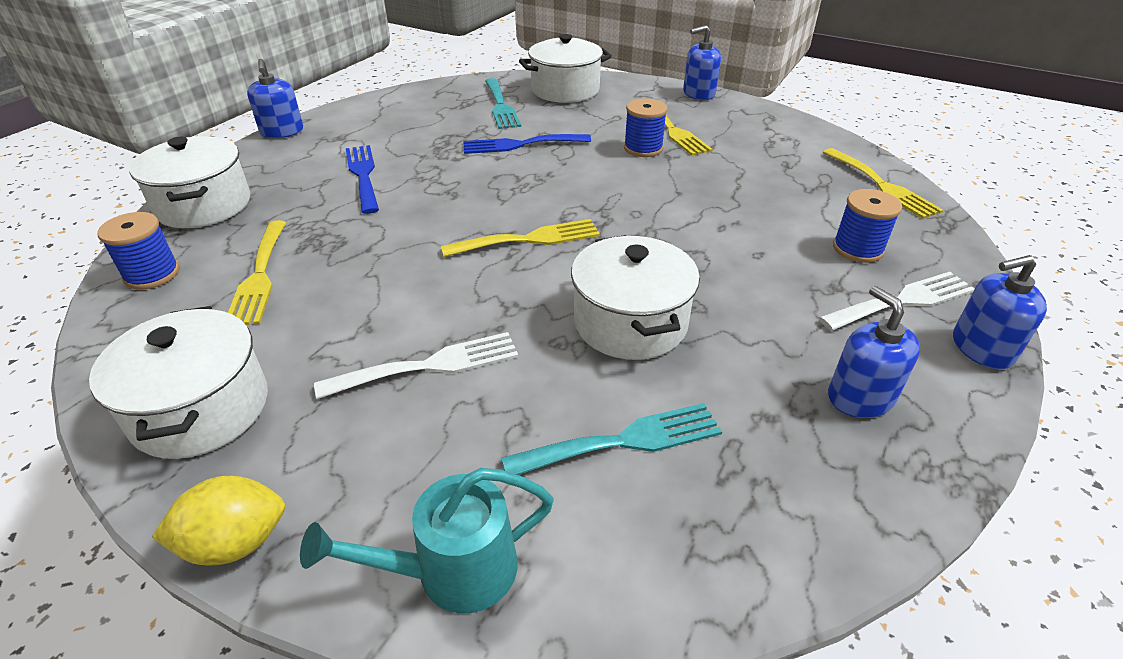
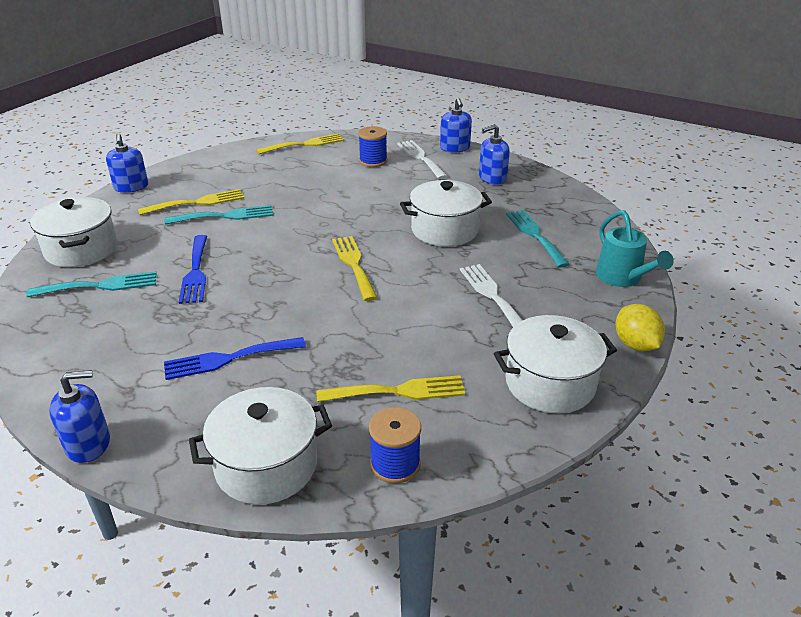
camera: 90 degrees left, 5 degrees down
(643, 148) = (225, 216): blue spool -> turquoise fork

